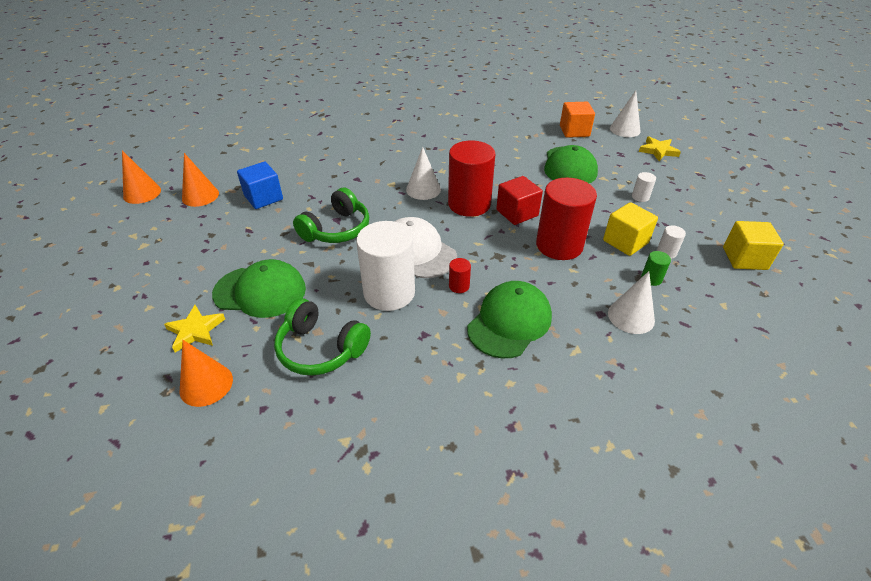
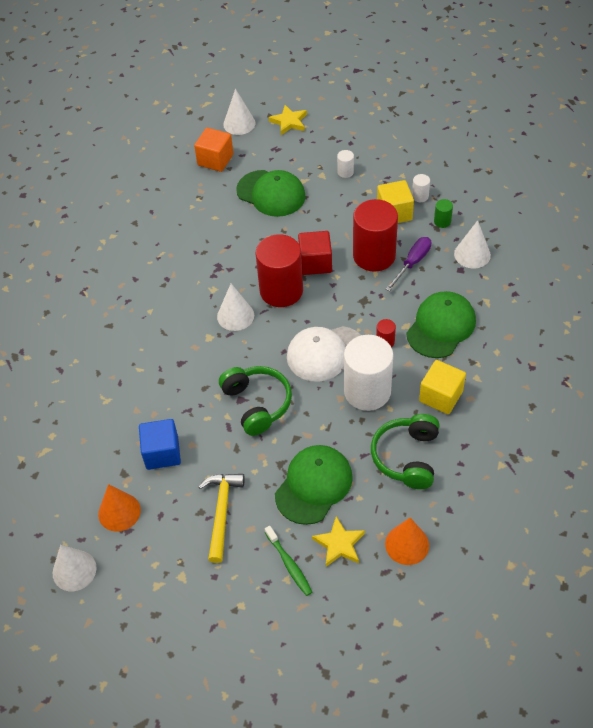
camera: 60 degrees left, 10 degrees up
(142, 193) = (74, 570): orange cone -> white cone
(165, 303) = (289, 564): none -> green toothbrush
(213, 246) = (221, 512): none -> yellow hammer
(321, 349) = (407, 457): green headphones -> green headphones turned 135 degrees clockwise
(509, 322) = (441, 327): green cap -> green cap turned 60 degrees clockwise
(575, 274) = (412, 263): none -> purple screwdriver
(744, 258) = (451, 158): yellow cube -> yellow cube (441, 396)

